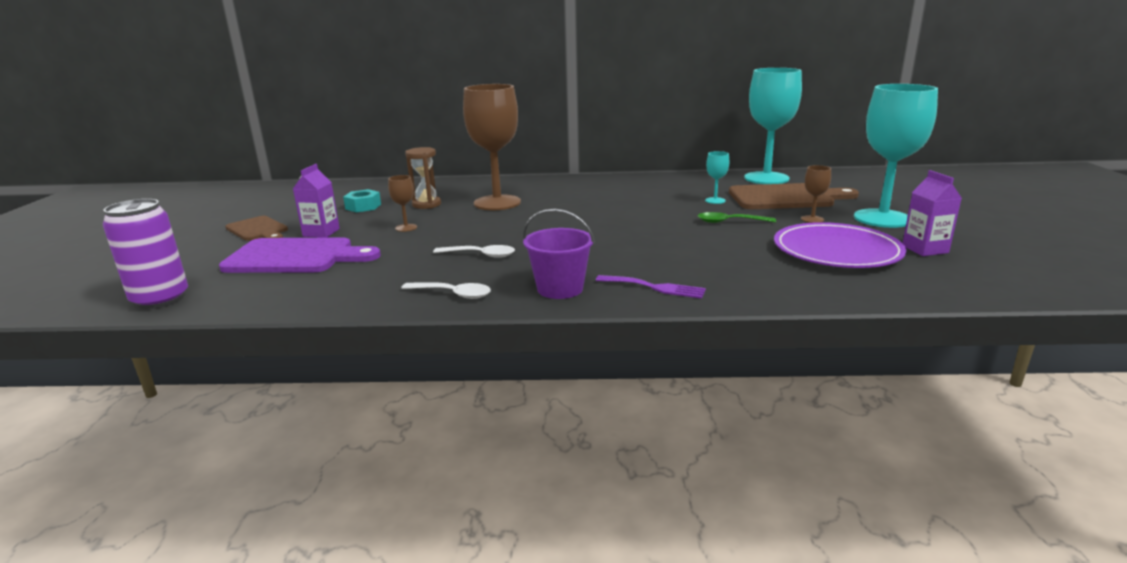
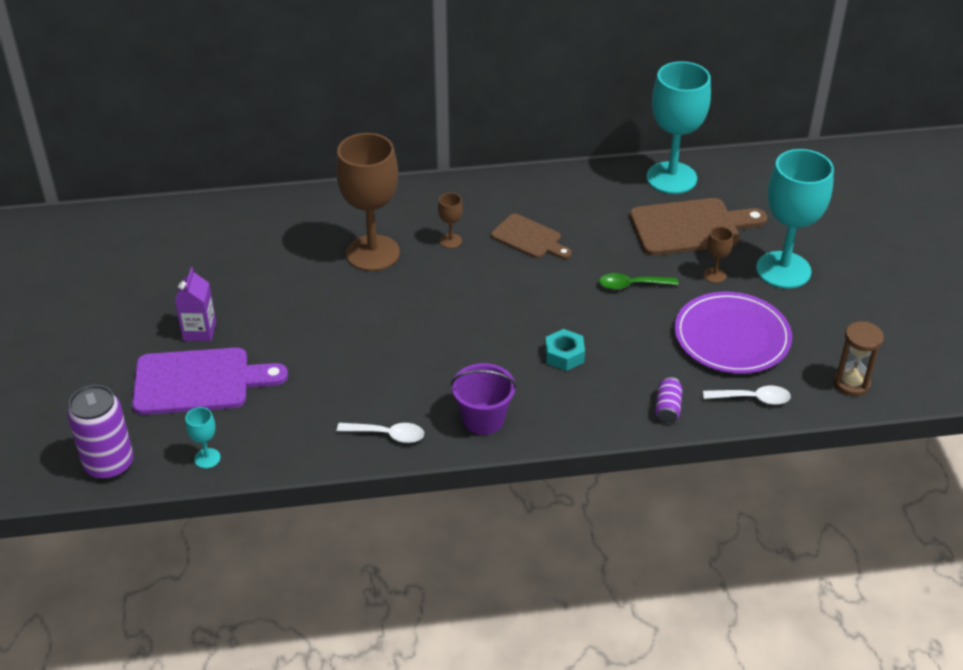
camera: 10 degrees left, 20 degrees up
(258, 230) = (123, 329): brown cutting board -> brown cutting board (529, 238)
(363, 206) = (218, 269): turquoise nut -> turquoise nut (564, 355)
(406, 228) = (290, 315): brown goblet -> brown goblet (451, 241)
(426, 204) = (291, 261): brown hourglass -> brown hourglass (851, 383)
(480, 255) = (390, 366): white spoon -> white spoon (752, 399)
(655, 287) = (568, 410): purple fork -> none
(715, 200) = (615, 237): turquoise goblet -> turquoise goblet (207, 458)
(769, 290) = (667, 408): none -> purple can
(925, 249) = (812, 329): purple carton -> none

